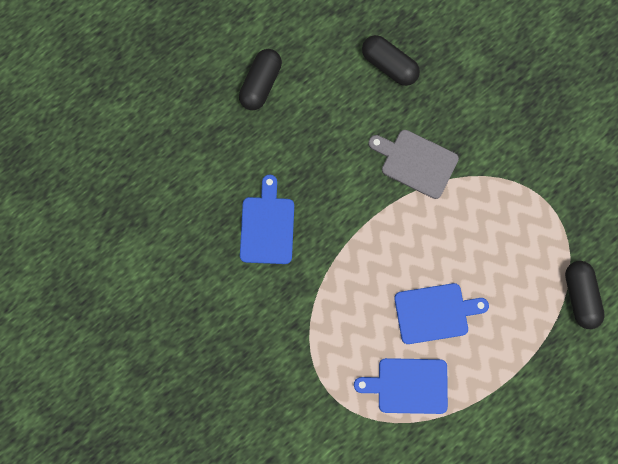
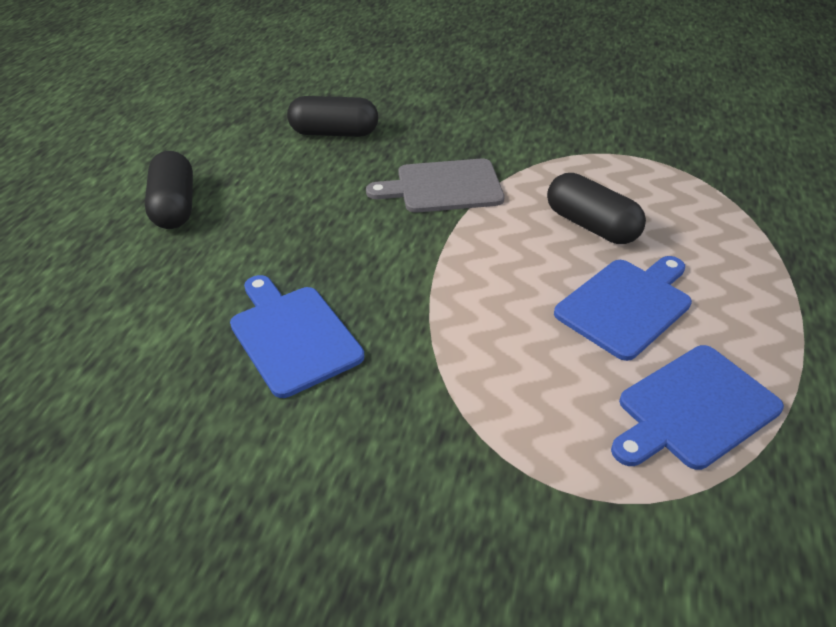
camera: 35 degrees left, 35 degrees down
(580, 296) = (760, 205): black capsule -> black capsule (591, 225)

